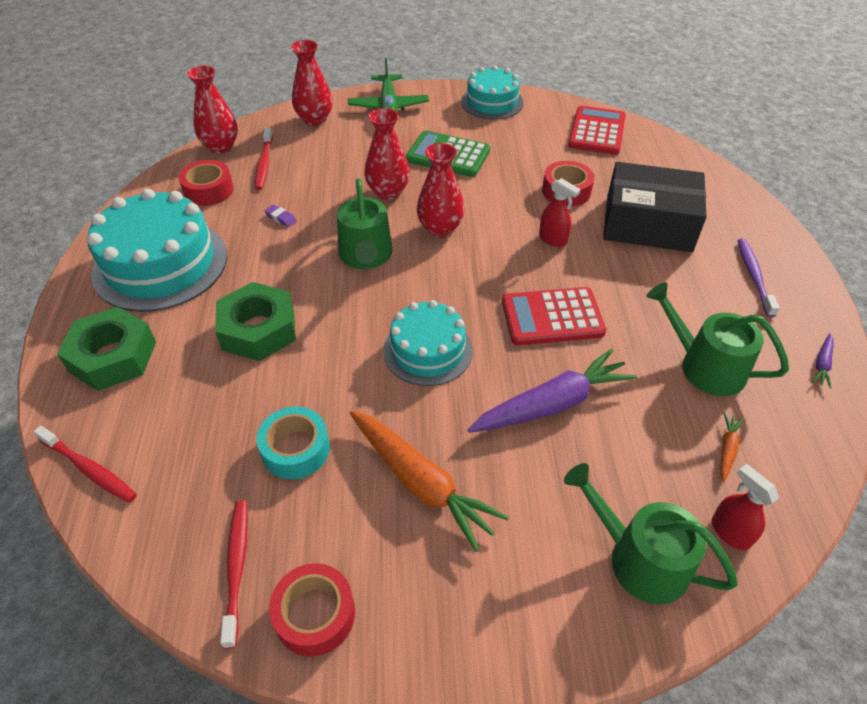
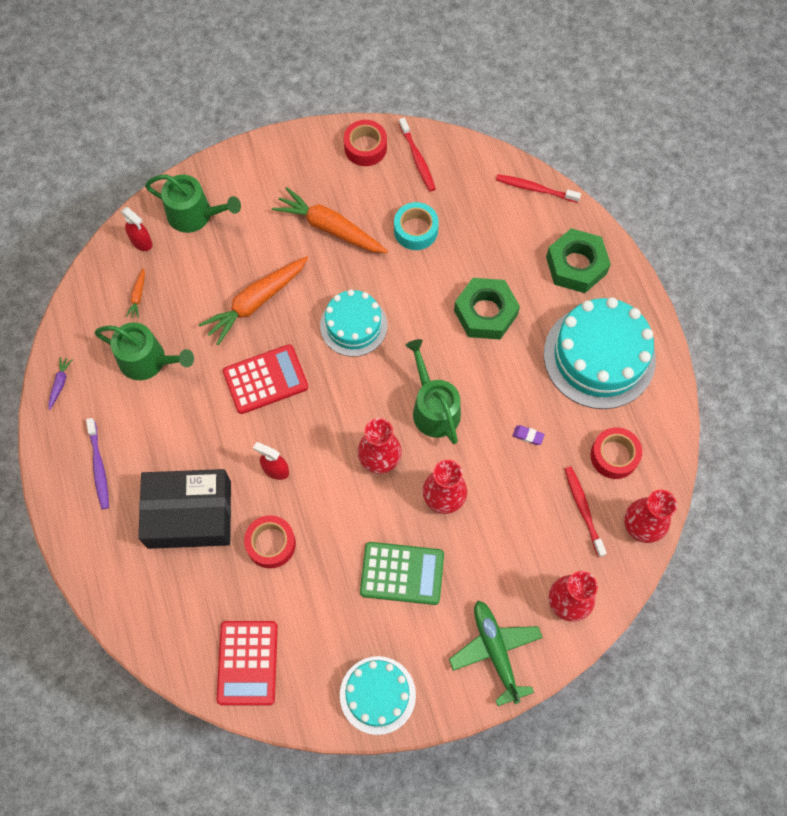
camera: 165 degrees right, 20 degrees up
(552, 404) = (256, 302): purple carrot -> orange carrot

